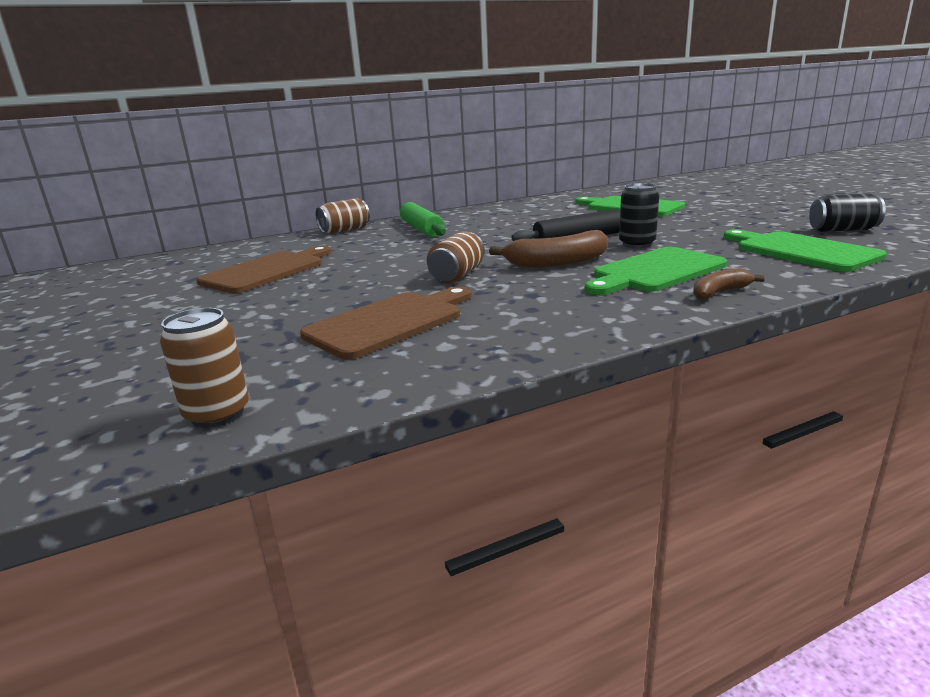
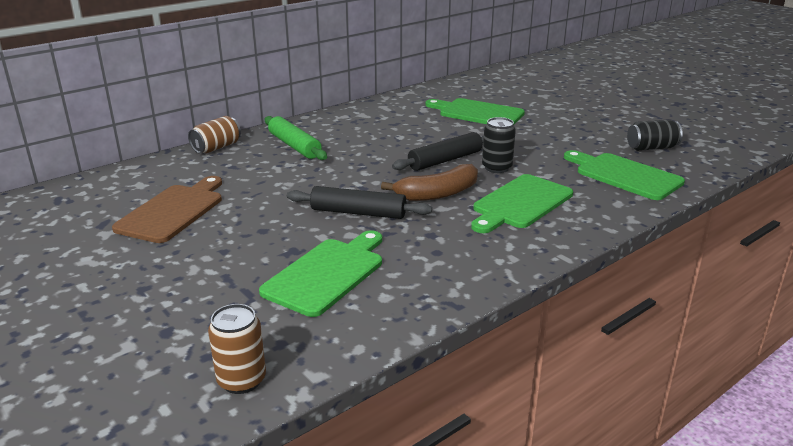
camera: 15 degrees left, 5 degrees up
(389, 322) = (327, 273): brown cutting board -> green cutting board
(457, 275) = (358, 212): brown can -> black rolling pin
(719, 292) = (573, 227): brown banana -> none

